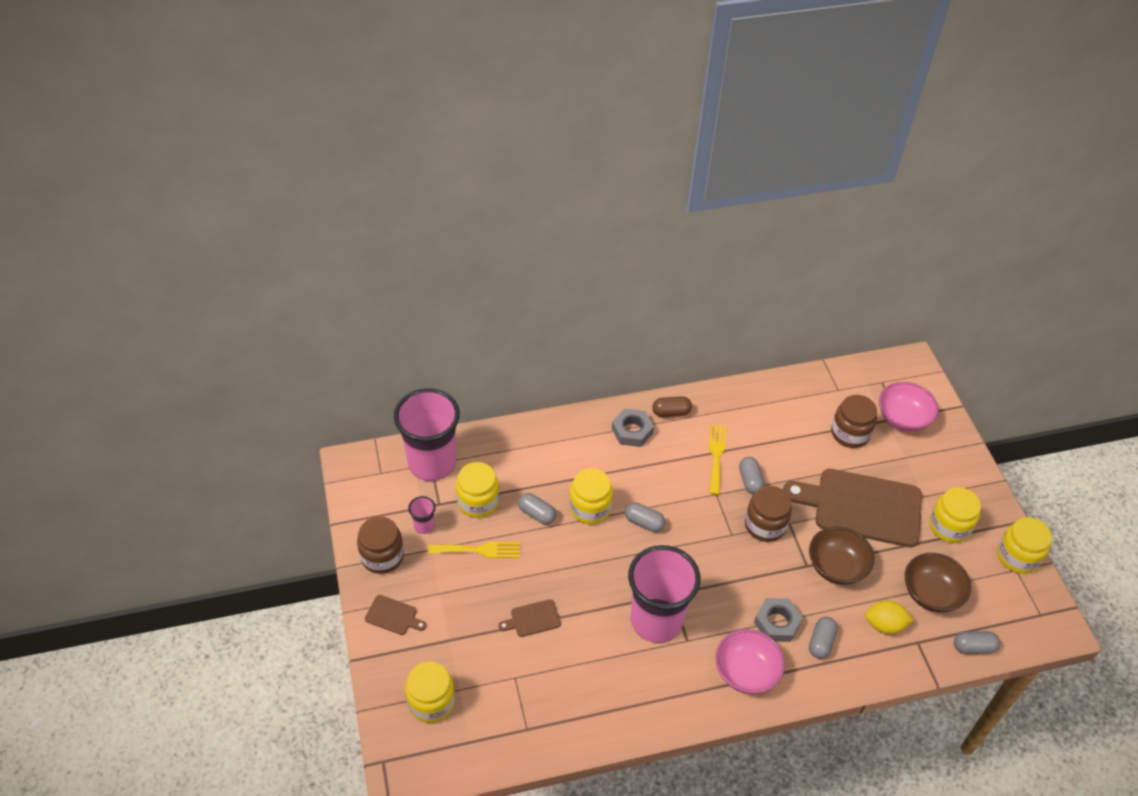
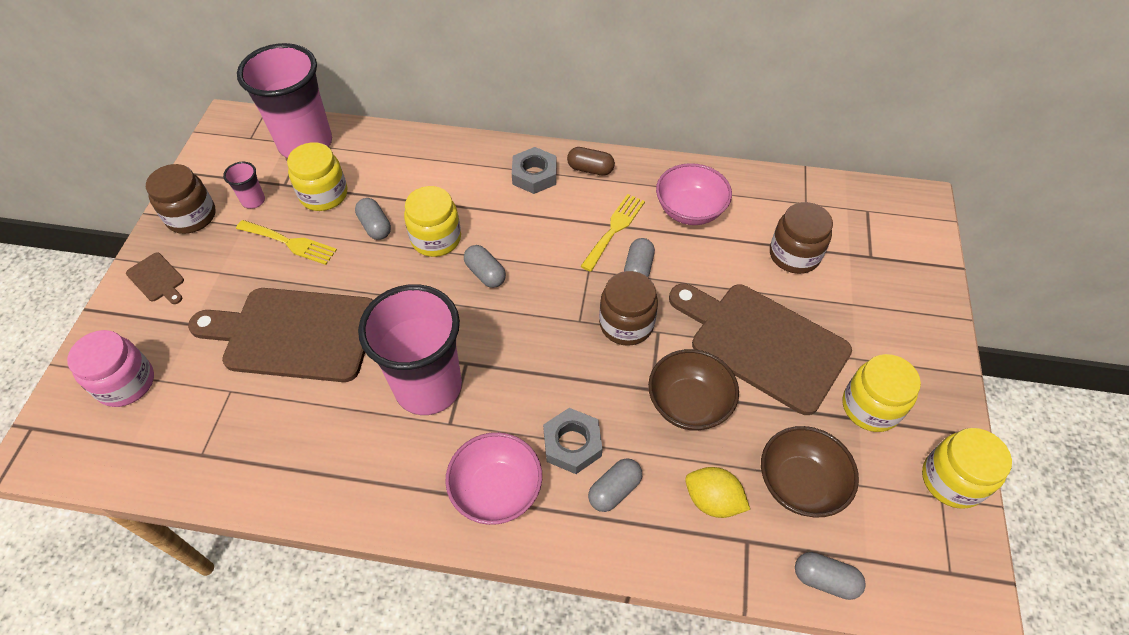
camera: 25 degrees right, 5 degrees up
(431, 702) = (126, 383): yellow jar -> pink jar
(533, 619) = (294, 334): brown cutting board -> brown cutting board, size x2.44
(903, 418) = (873, 258): pink bowl -> pink bowl (690, 210)

